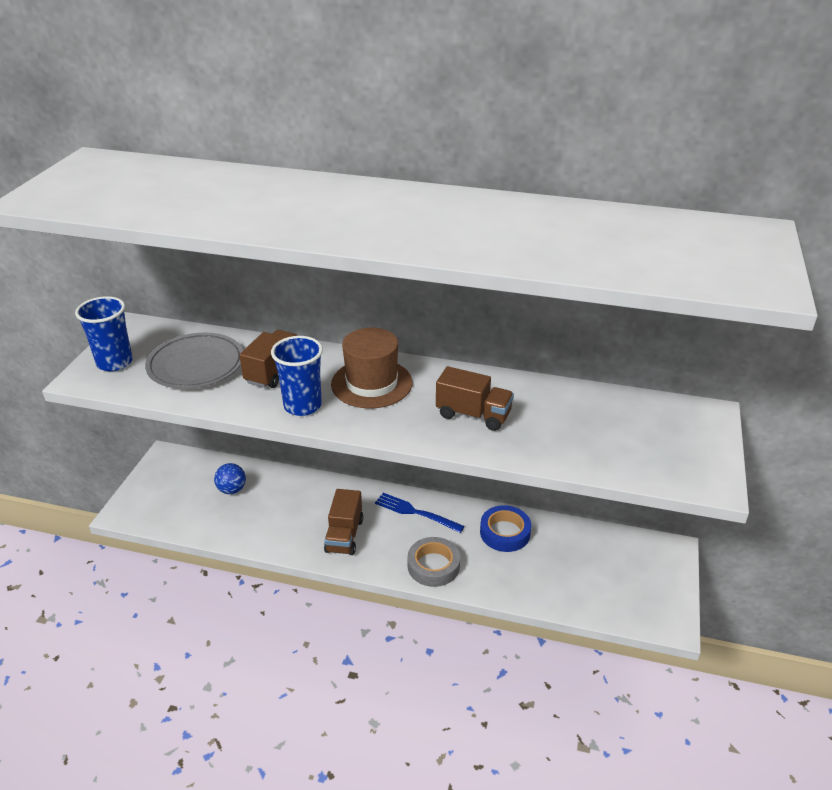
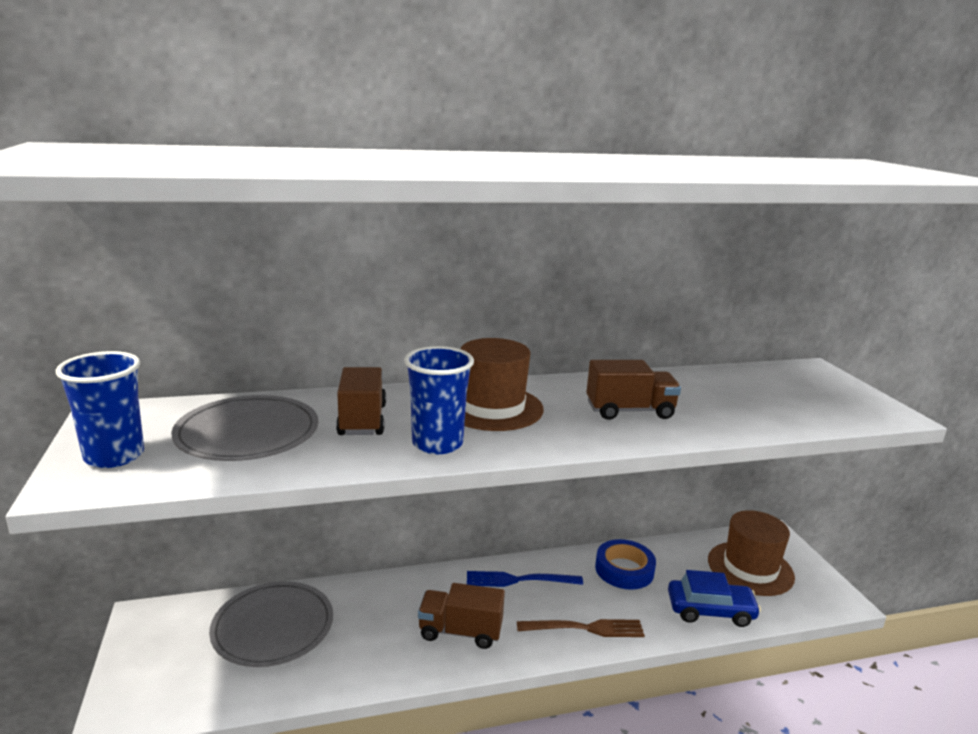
camera: 30 degrees left, 15 degrees down
(232, 489) = (273, 628): blue ball -> grey plate
(344, 535) = (460, 632): brown truck -> brown truck turned 120 degrees clockwise
(433, 566) = (586, 628): grey tape -> brown fork
(544, 589) = (710, 610): none -> blue car
(616, 569) = (750, 568): none -> brown hat

